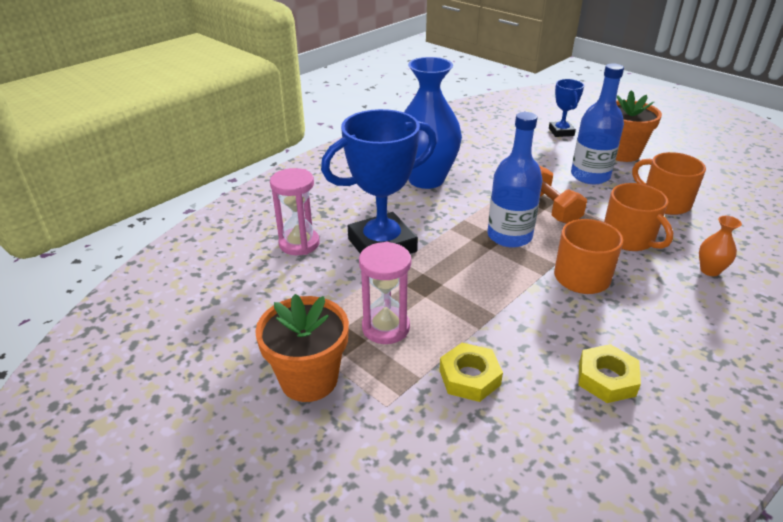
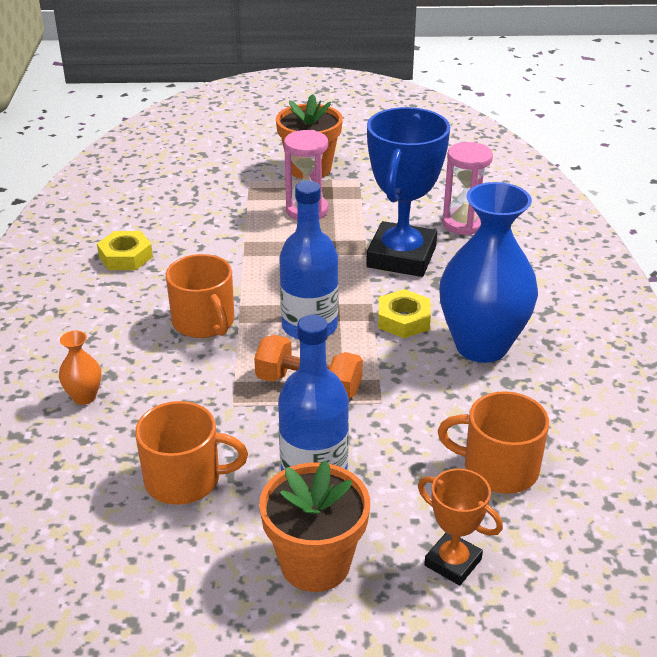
camera: 135 degrees right, 0 degrees up
(469, 377) = (217, 214): yellow nut -> yellow nut (403, 320)
(561, 132) = (453, 562): blue trophy -> orange trophy
(629, 238) = (190, 392): orange mug -> orange mug (498, 468)

